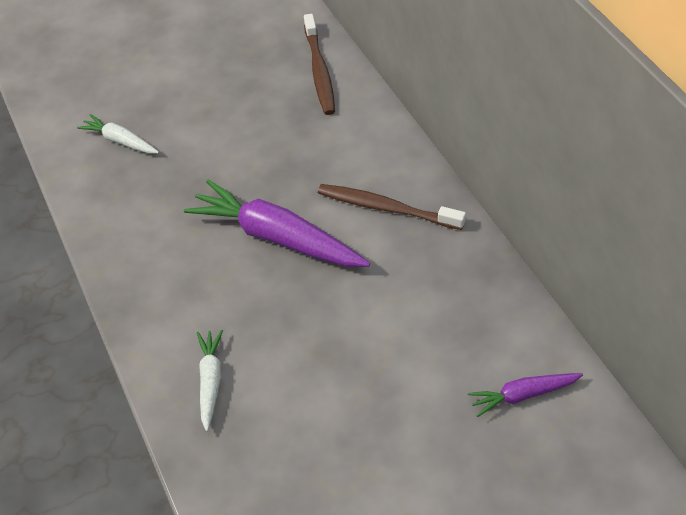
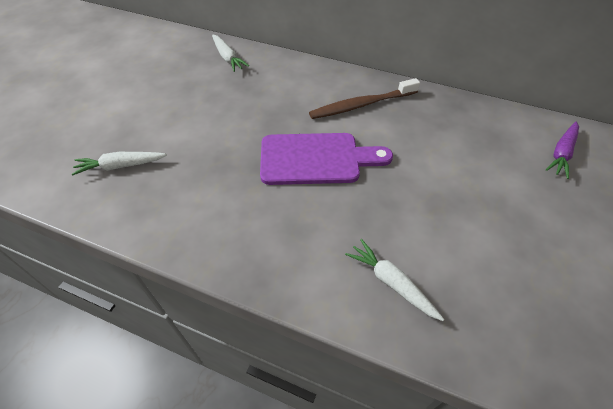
camera: 45 degrees left, 0 degrees up
(276, 237) = (316, 159): purple carrot -> purple cutting board
(319, 71) = (228, 58): brown toothbrush -> white carrot

